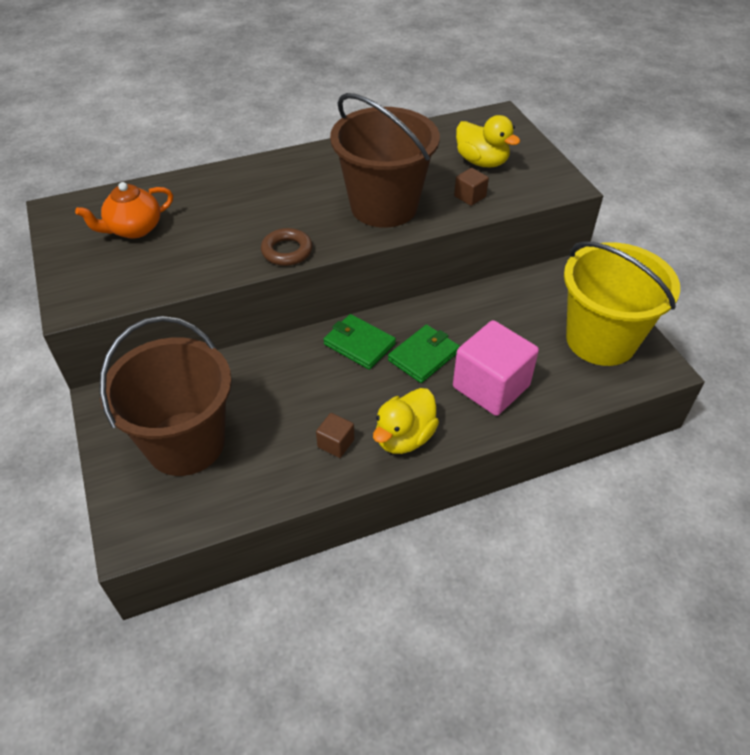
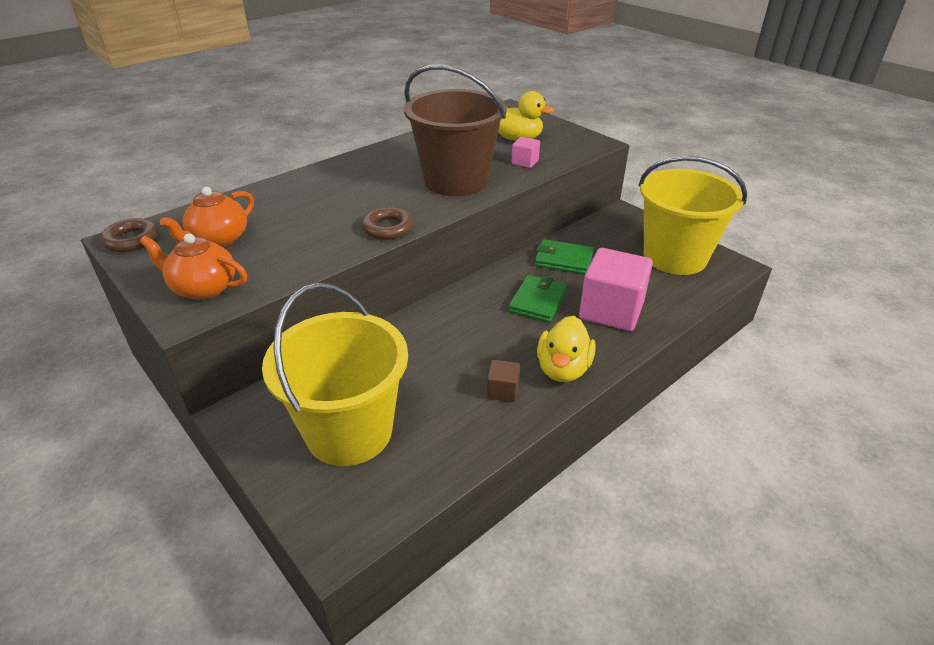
camera: 20 degrees left, 10 degrees down
(64, 212) = (131, 240): none -> brown ring
(99, 281) = (203, 288): none -> orange teapot
(185, 443) = (349, 431): brown bucket -> yellow bucket
(359, 344) = (474, 305): green wallet -> green wallet (563, 260)
(470, 196) = (525, 162): brown cube -> pink cube

